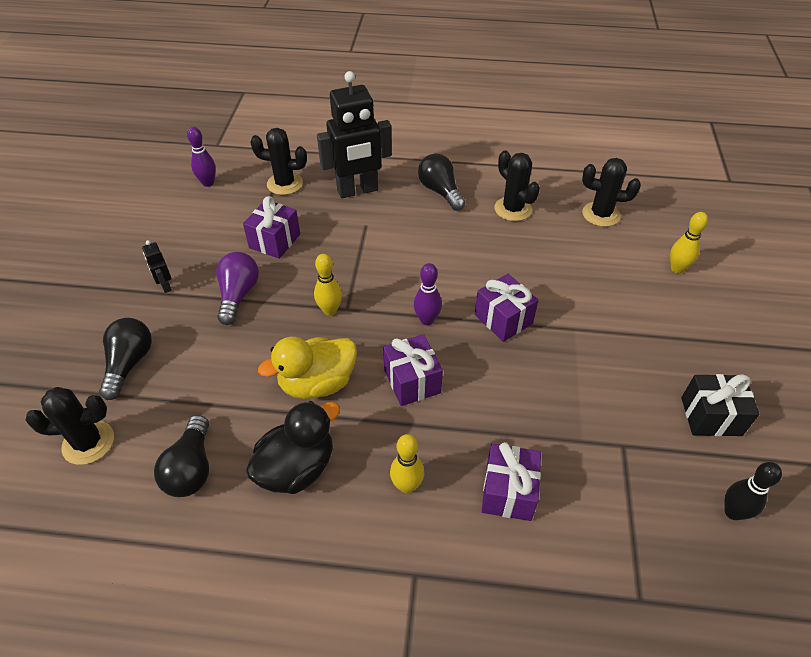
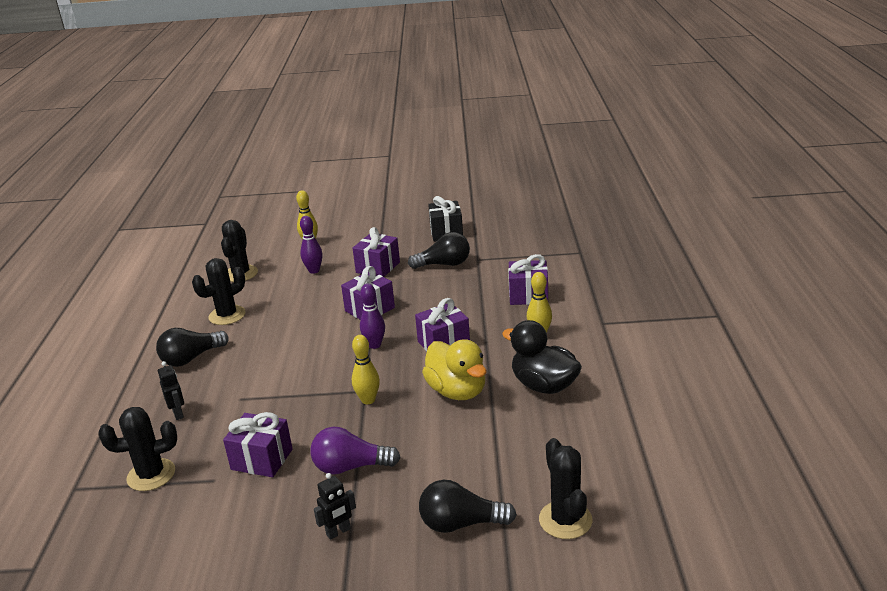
camera: 95 degrees left, 20 degrees down
(191, 468) = (566, 442): black light bulb -> black light bulb (444, 264)
(208, 183) = (131, 551): purple bowling pin -> purple bowling pin (314, 271)
(285, 184) = (151, 475): black cactus -> black cactus turned 75 degrees clockwise
(357, 191) = (178, 413): black robot -> black robot, size x0.42
(606, 331) = (378, 267): none -> purple gift
(733, 512) = (513, 228): black bowling pin -> none

